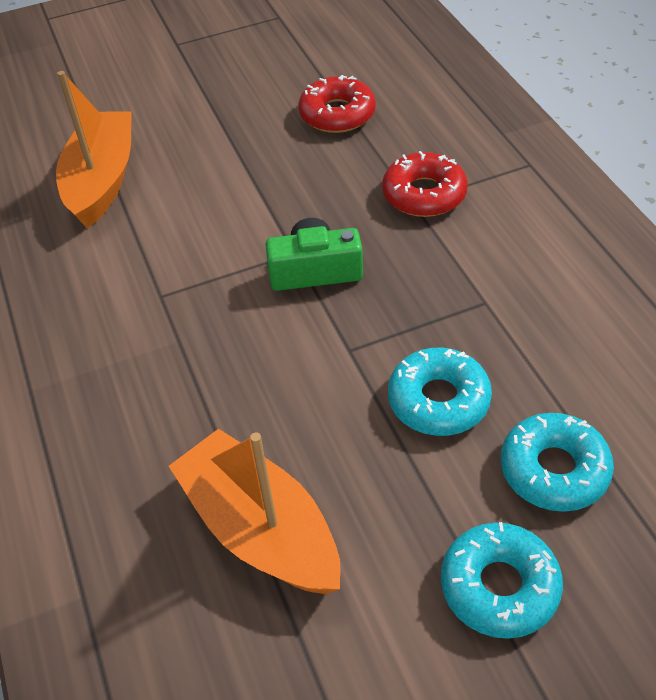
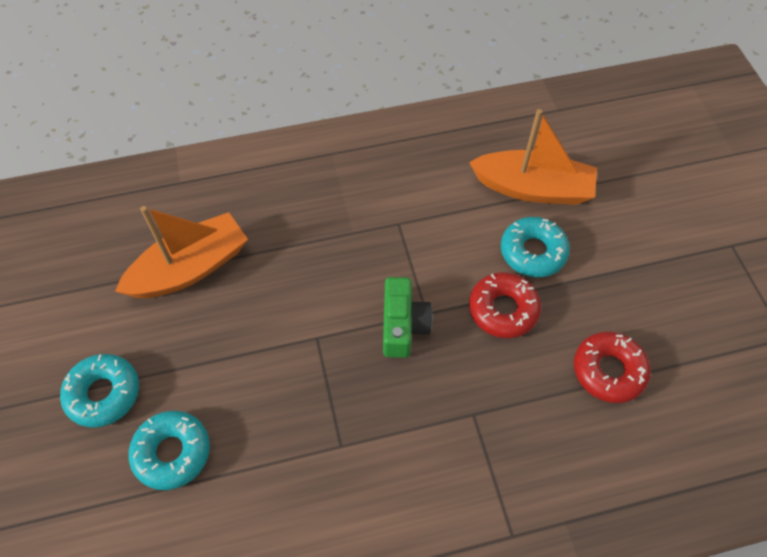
camera: 95 degrees right, 10 degrees up
(424, 194) = (481, 426): red donut -> red donut (503, 309)
(438, 400) = (254, 389): turquoise donut -> turquoise donut (533, 252)

